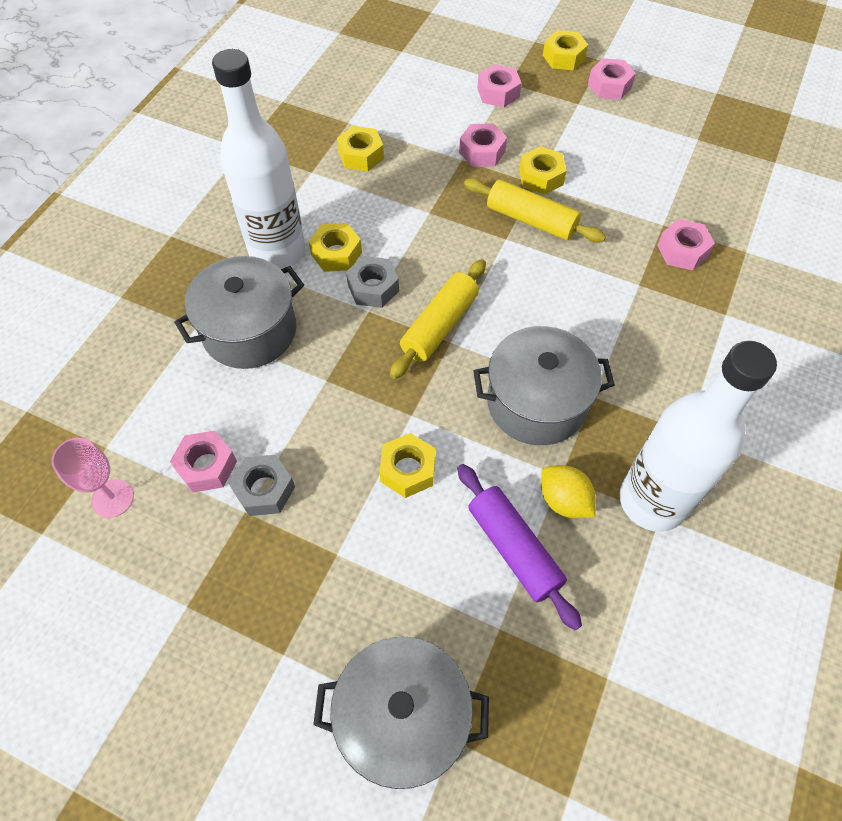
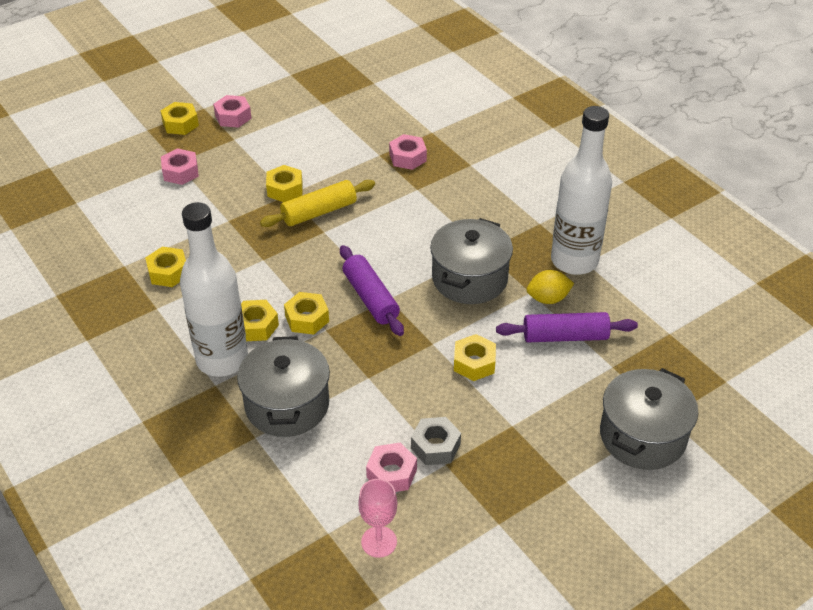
camera: 60 degrees left, 15 degrees down
(373, 288) = (307, 319): grey nut -> yellow nut
(439, 326) = (370, 298): yellow rolling pin -> purple rolling pin
(482, 152) = (231, 207): pink nut -> none

